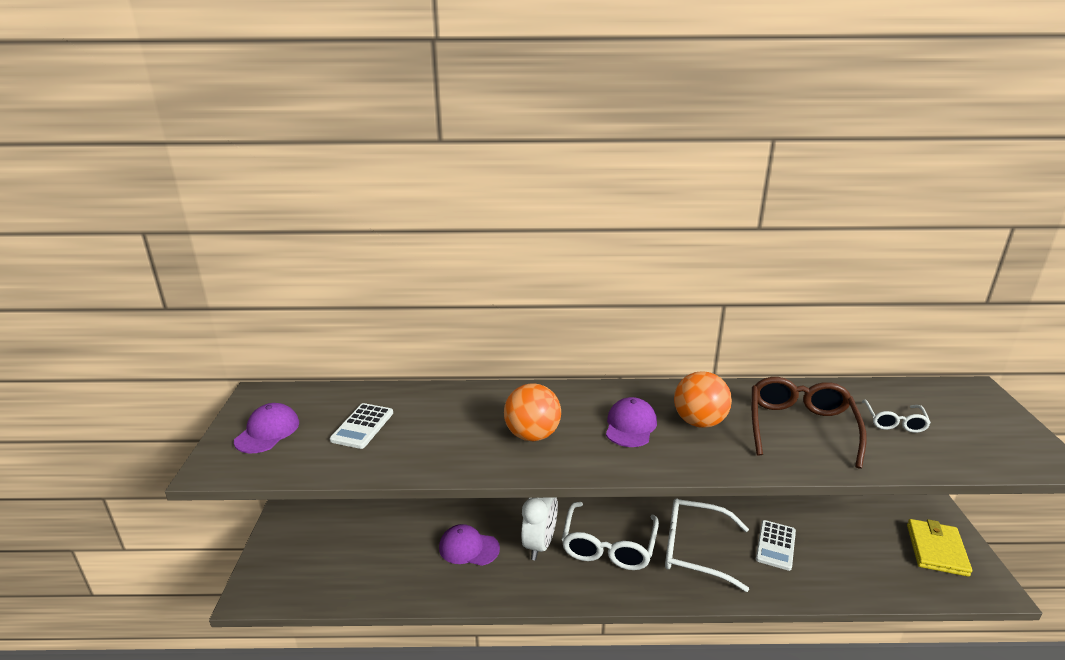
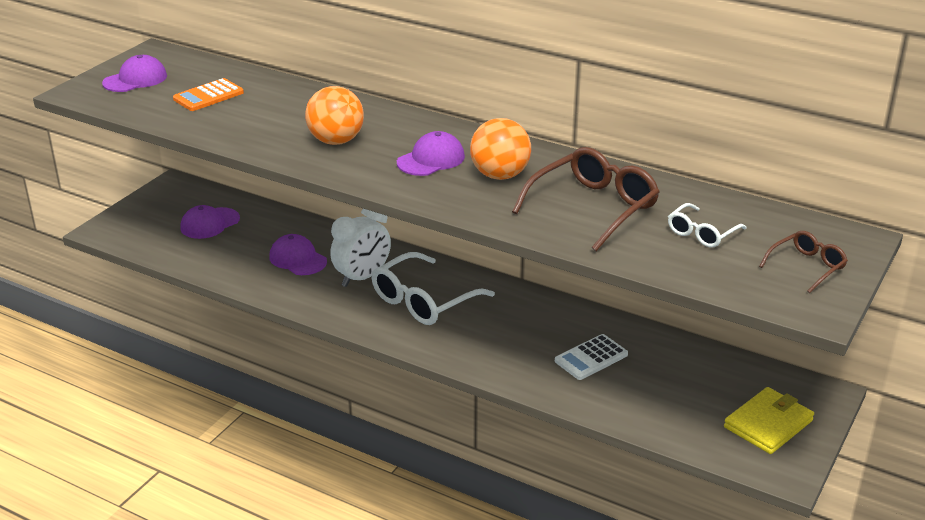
camera: 30 degrees right, 5 degrees up
(356, 542) = (209, 223): none -> purple cap
(362, 426) = (208, 96): white calculator -> orange calculator
(694, 550) = (502, 332): white glasses -> none
(989, 425) = (807, 267): none -> brown glasses

